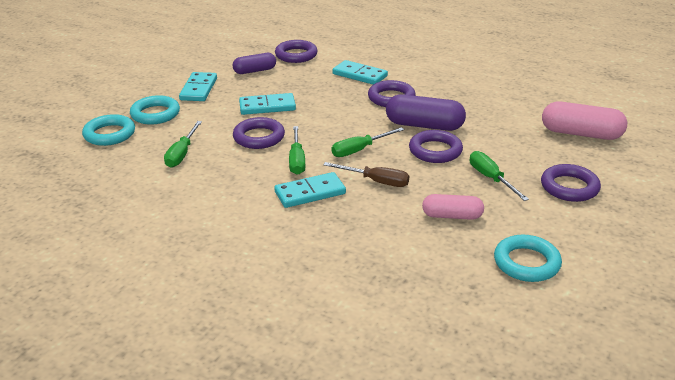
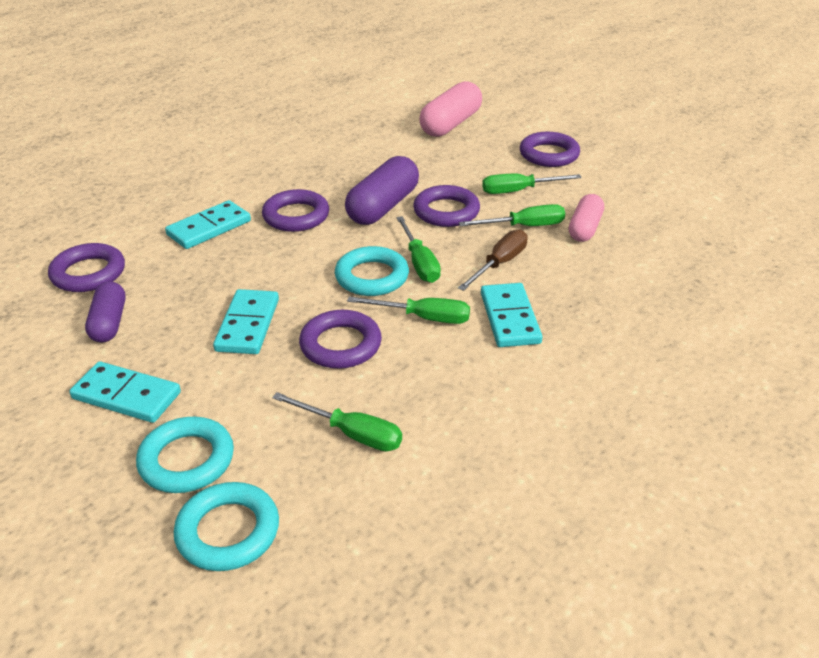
camera: 75 degrees left, 5 degrees up
(436, 187) = (524, 226): none -> green screwdriver
(526, 263) = (672, 206): turquoise ring -> turquoise ring (372, 277)

